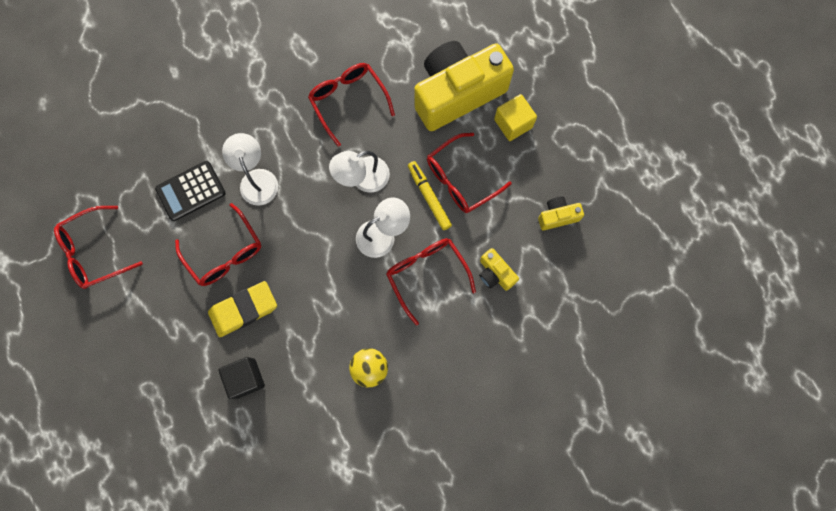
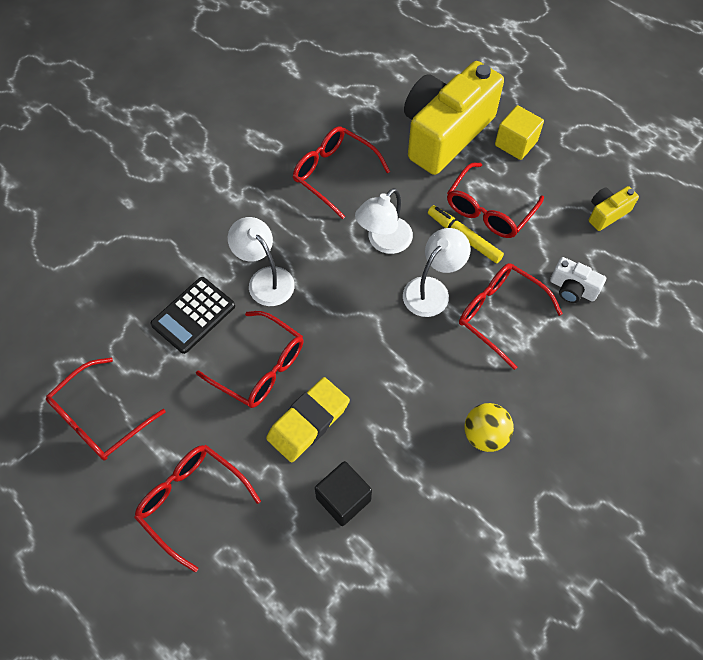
camera: 20 degrees left, 15 degrees down
(138, 340) = (191, 501): none -> red glasses
(495, 273) = (572, 289): yellow camera -> white camera

